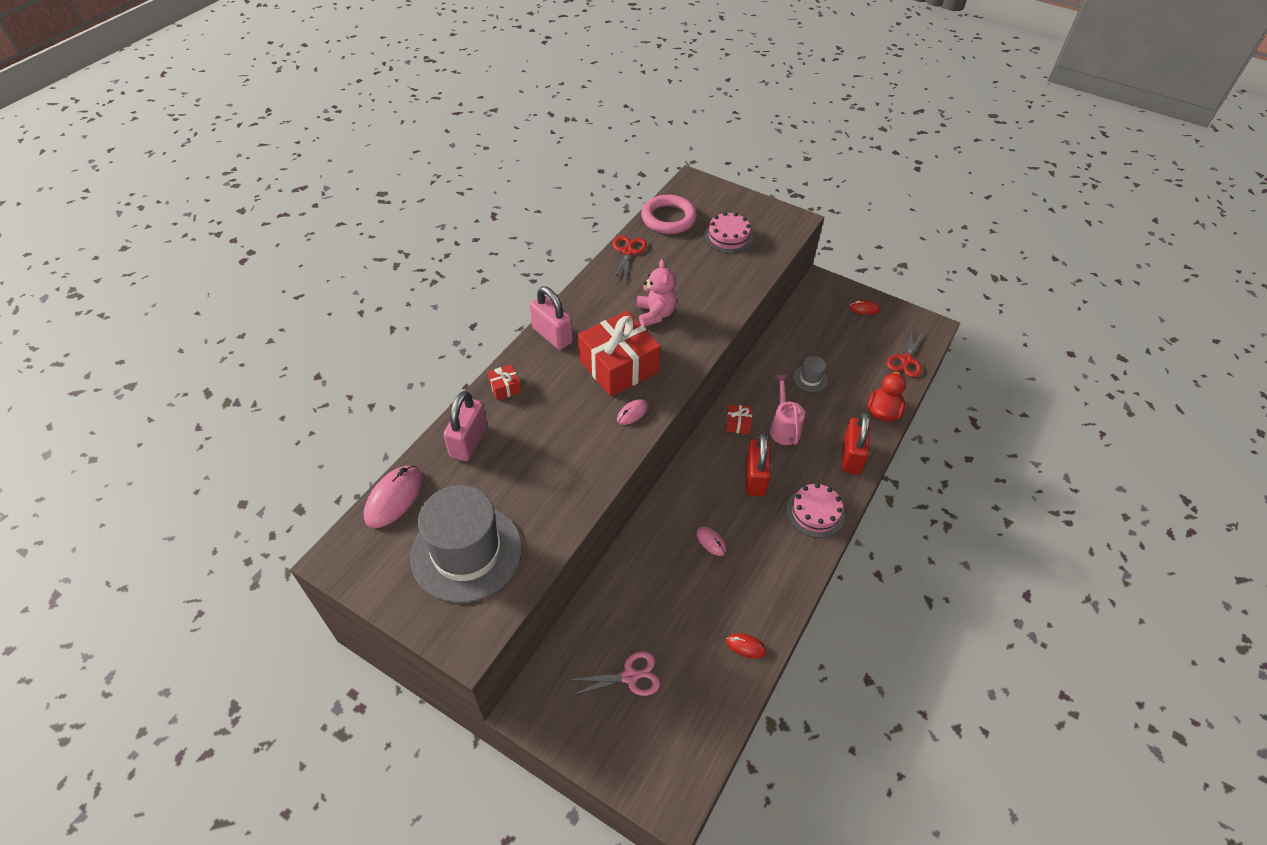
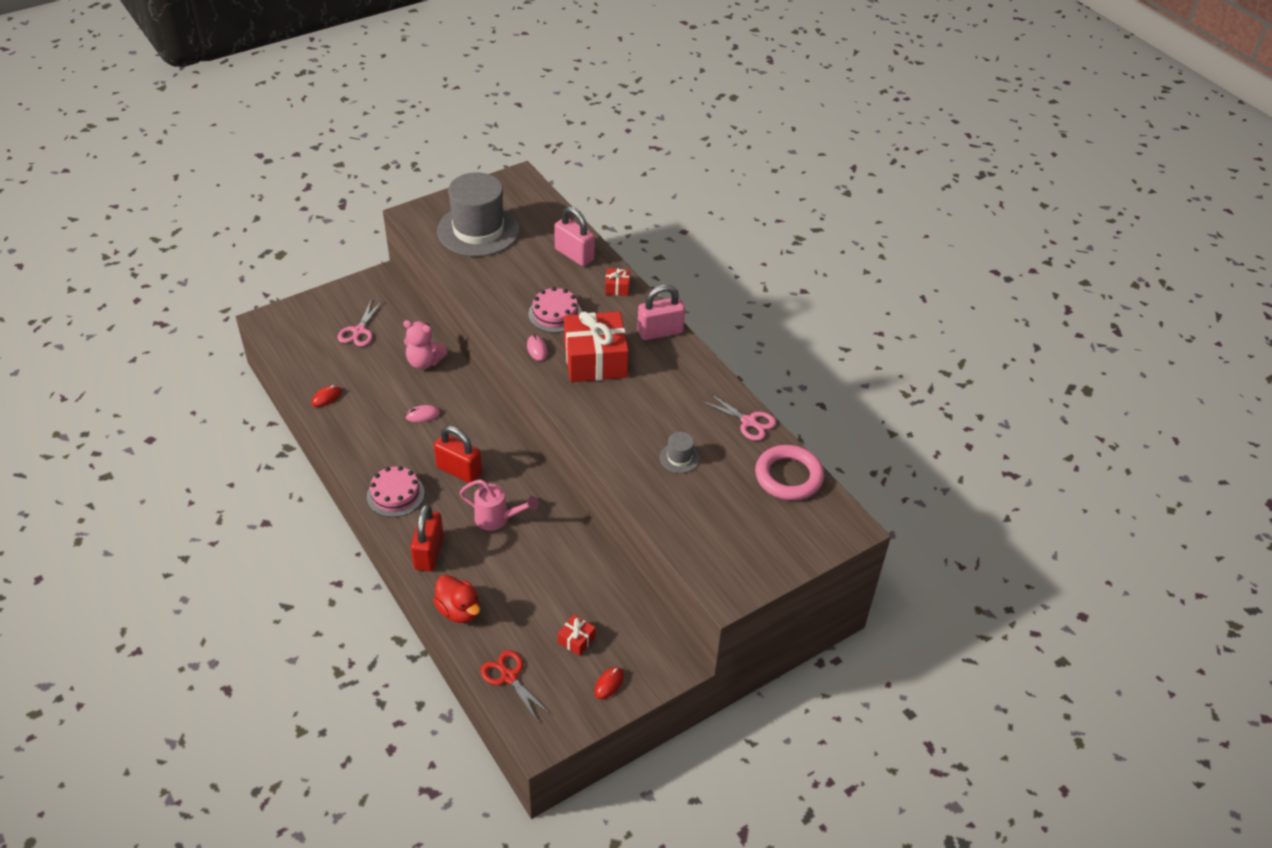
camera: 115 degrees right, 5 degrees down
(394, 498) = (549, 210): pink mouse -> none
(627, 252) = (748, 422): red scissors -> pink scissors
(655, 314) = (644, 408): pink teddy bear -> pink teddy bear (424, 362)
(728, 237) = (729, 515): pink cake -> pink cake (555, 314)
(738, 424) = (525, 487): red gift -> red gift (576, 640)
(810, 378) = (541, 572): grey hat -> grey hat (679, 458)
(851, 457) = (429, 553): red padlock -> red padlock turned 60 degrees clockwise

